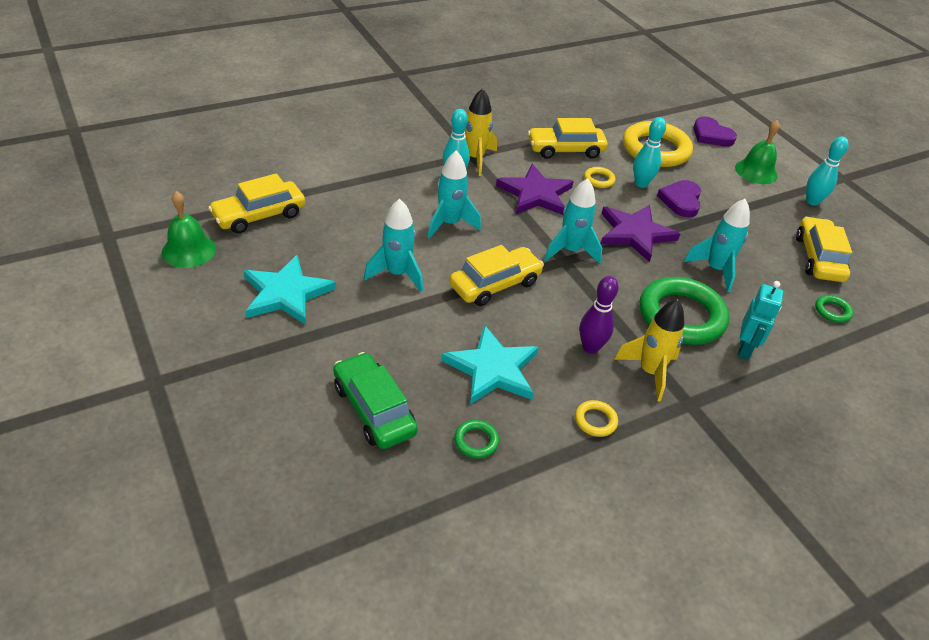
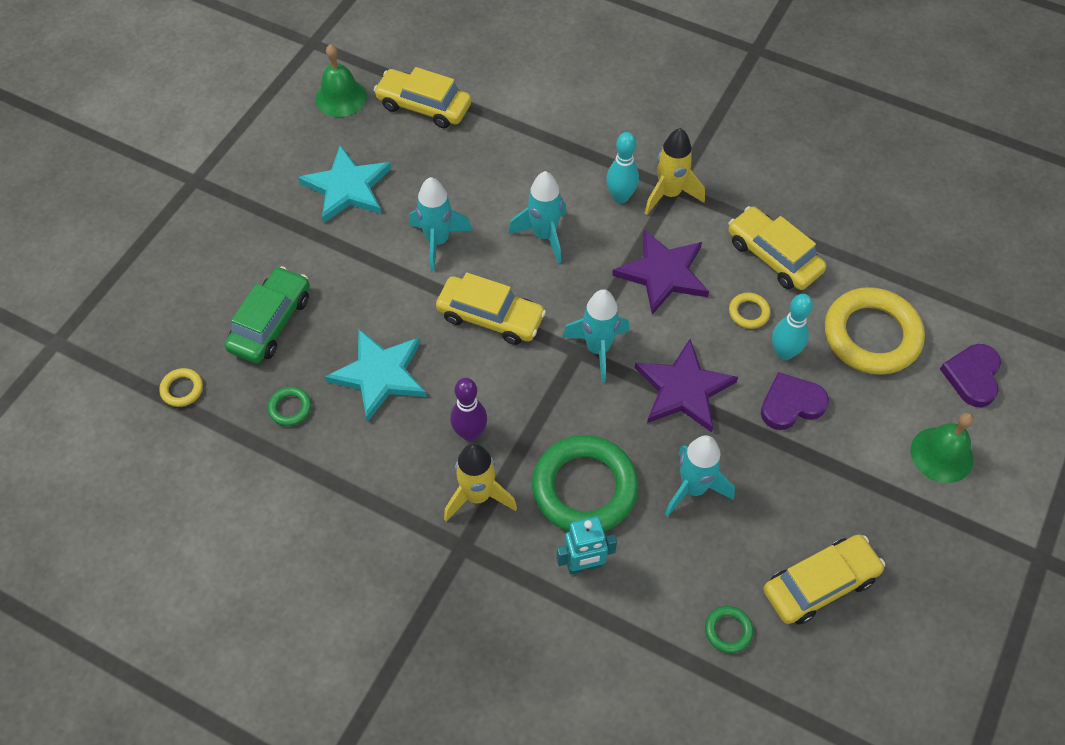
camera: 60 degrees right, 15 degrees up
(595, 421) = (380, 481): yellow ring -> yellow ring (182, 389)
(812, 201) = (940, 539): turquoise bowling pin -> none

